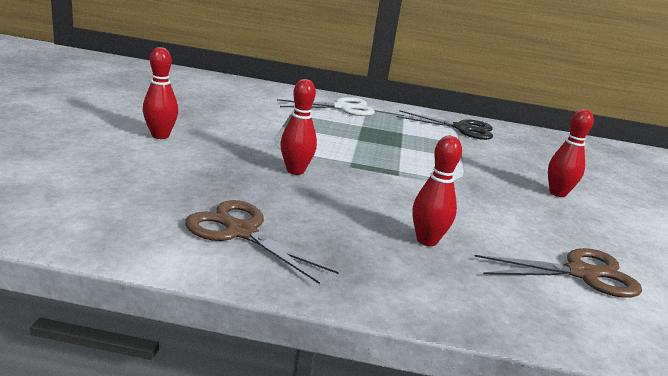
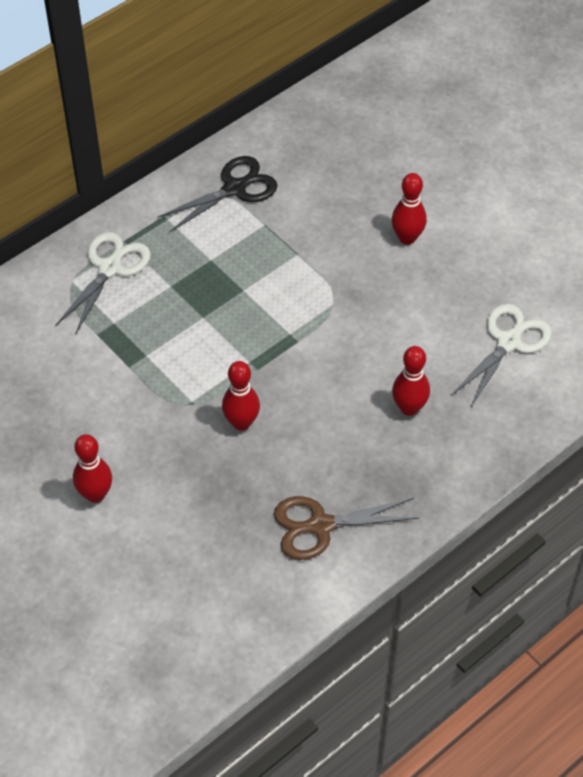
camera: 45 degrees left, 30 degrees up
(581, 273) = (508, 342): brown scissors -> white scissors

